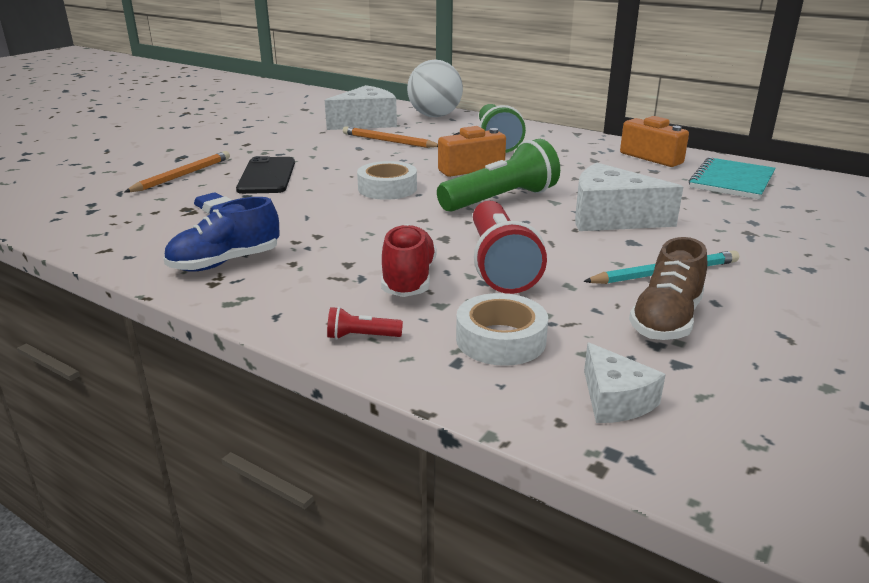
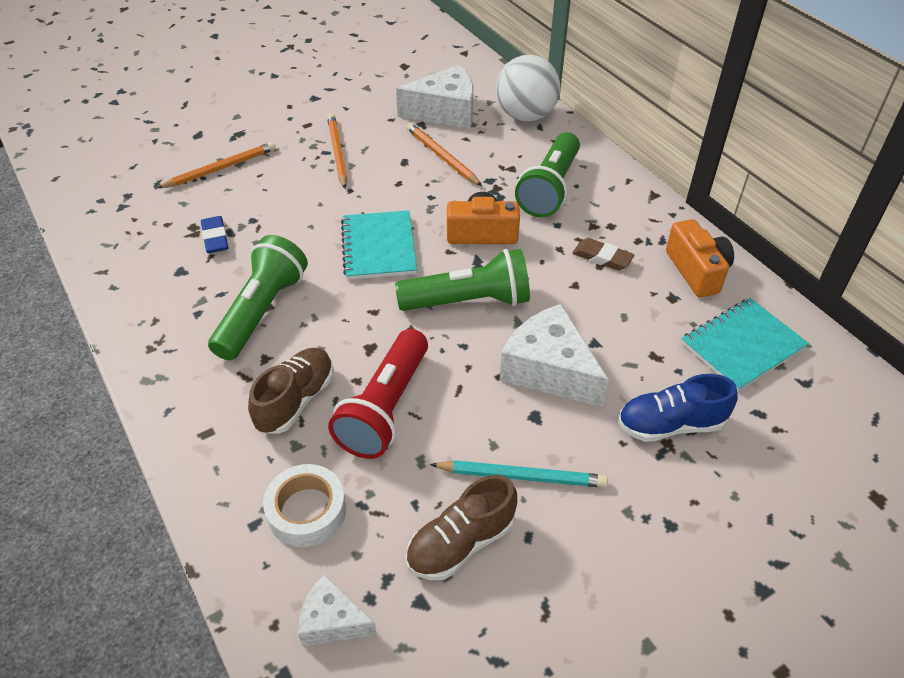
camera: 25 degrees right, 20 degrees up
(225, 262) = (175, 322): blue shoe -> blue shoe (670, 424)
(267, 176) = (289, 191): black phone -> none
(291, 152) = (337, 153): none -> orange pencil
(313, 239) = (262, 311): none -> green flashlight
(361, 337) = (209, 463): red flashlight -> none
(387, 188) = (379, 247): white tape -> turquoise notebook
(408, 279) = (296, 400): red shoe -> brown shoe
(578, 163) = (602, 258): none -> brown eraser
(615, 400) = (332, 621): white cheese -> white cheese turned 105 degrees clockwise

